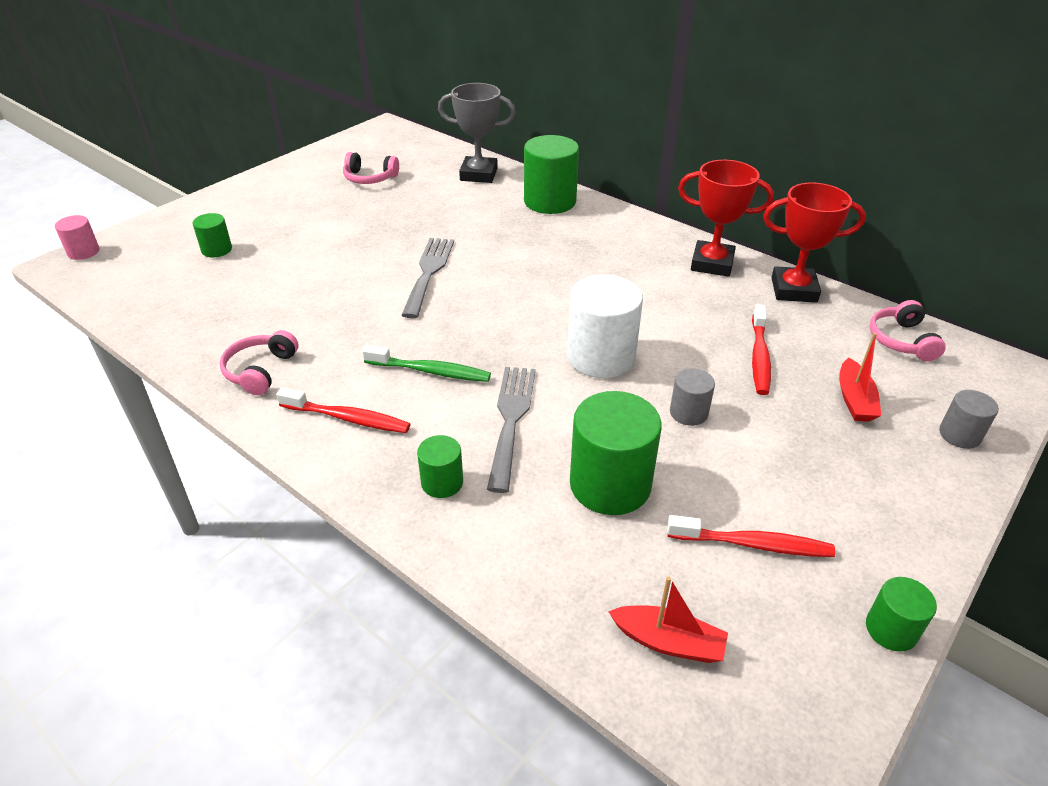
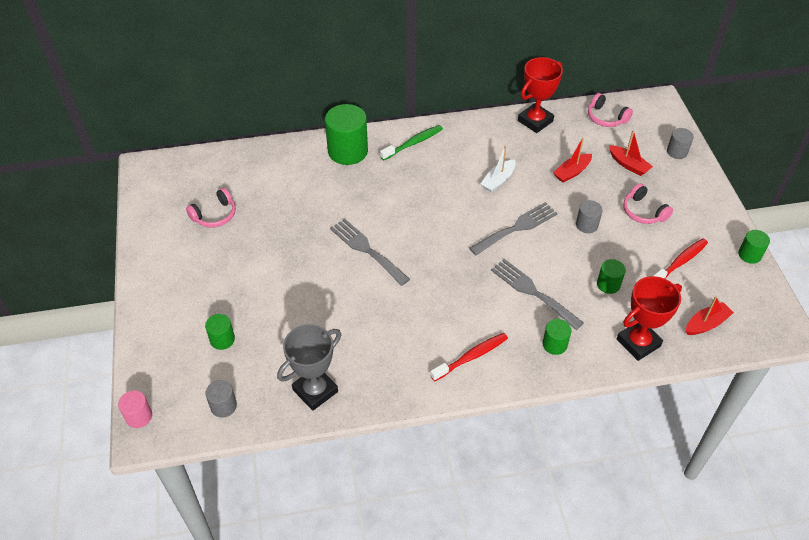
camera: 50 degrees left, 10 degrees up
(130, 288) = (223, 406): none -> grey cylinder
(260, 370) = (390, 376): pink headphones -> pink headphones (643, 212)
(430, 371) = (463, 301): green toothbrush -> green toothbrush (413, 143)
(478, 174) = (275, 161): grey trophy -> grey trophy (315, 390)
(601, 357) = (517, 228): white cylinder -> grey fork
(610, 485) = (608, 284): green cylinder -> green cylinder, size x0.52
(655, 308) = (498, 180): none -> white boat
(712, 263) = (483, 132): red trophy -> red trophy (638, 342)
(759, 357) = (572, 172): red toothbrush -> red boat

